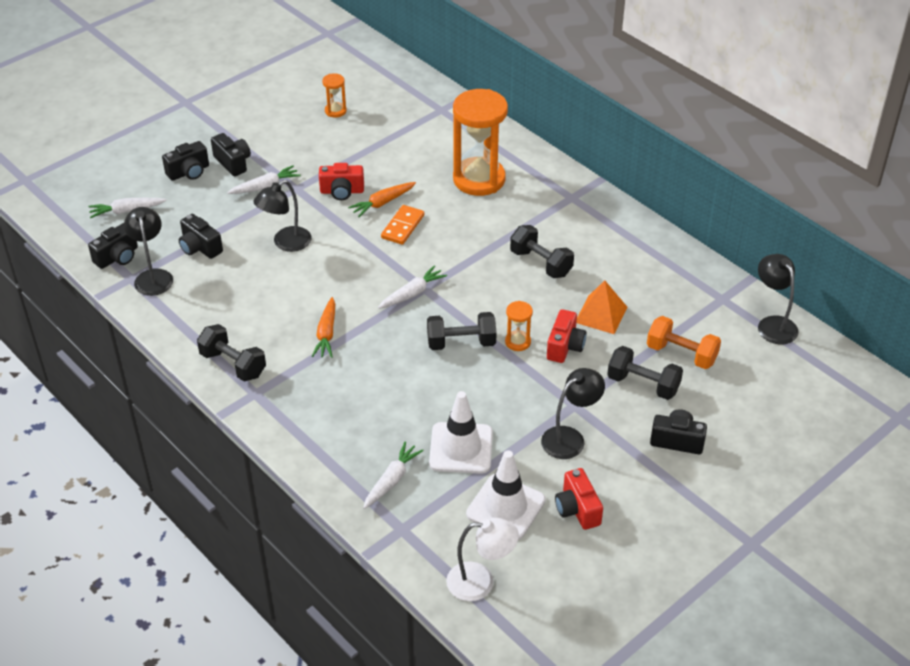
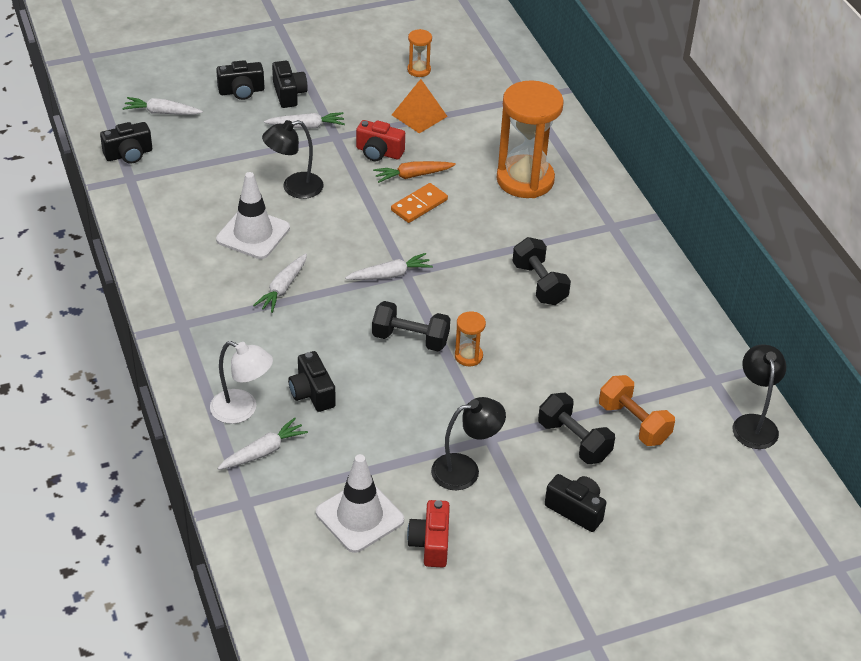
camera: 20 degrees right, 0 degrees up
(153, 276) = (151, 182): black lamp -> none
(200, 247) = (210, 168): black camera -> black camera (312, 393)
(233, 364) = (177, 290): black dumbbell -> none
(326, 333) = (283, 288): orange carrot -> white carrot
(461, 448) = (349, 443): white traffic cone -> white traffic cone (253, 234)
(480, 582) = (292, 581): white lamp -> white lamp (242, 410)
(565, 346) = (514, 376): red camera -> none
(601, 314) = (572, 355): orange pyramid -> orange pyramid (419, 115)

